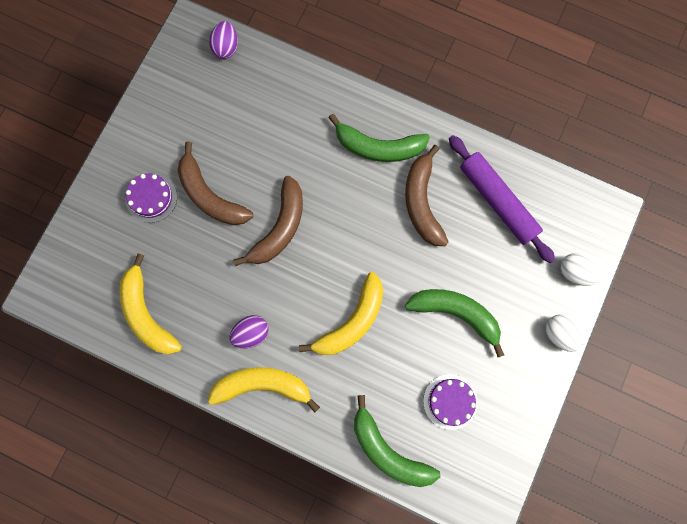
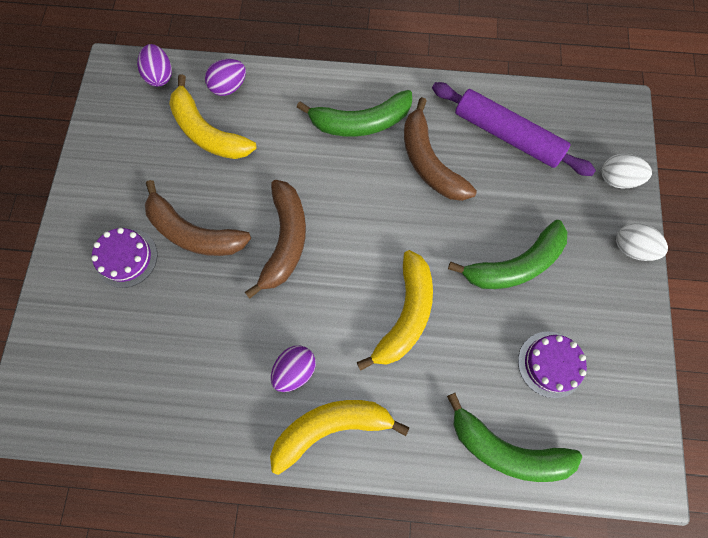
camera: 20 degrees left, 5 degrees down
(147, 313) = (162, 392): yellow banana -> yellow banana (208, 132)
(280, 77) = (229, 87): none -> purple egg
(456, 313) = (514, 265): green banana -> green banana turned 150 degrees clockwise

